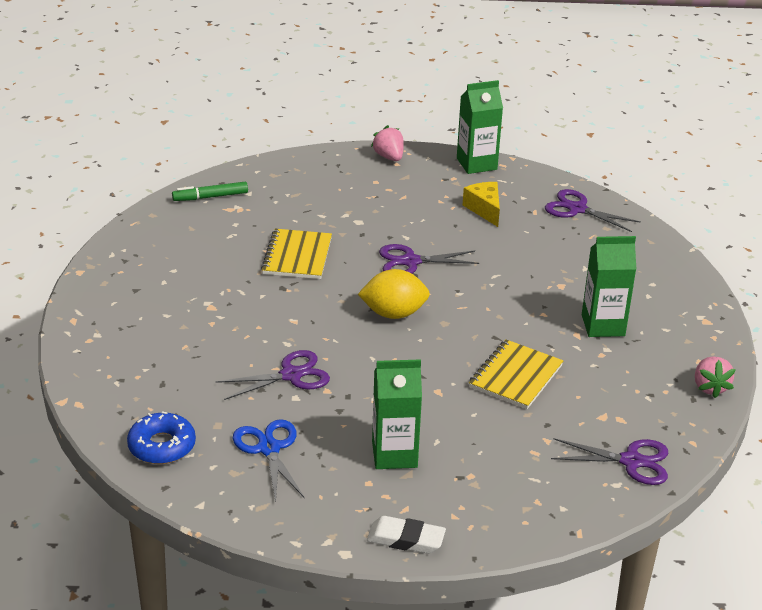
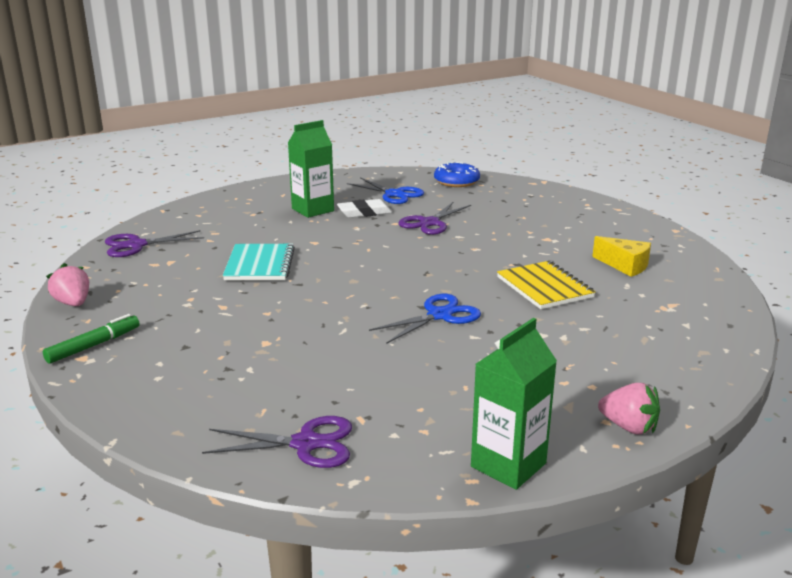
camera: 150 degrees right, 10 degrees down
(210, 197) = (709, 308): green marker -> green marker (93, 345)
(393, 313) = (403, 274): yellow lemon -> none
(405, 539) = (271, 186): white eraser -> white eraser (364, 213)
(410, 261) = (440, 315): purple scissors -> blue scissors
(484, 209) = (425, 397): yellow cheese -> yellow cheese (625, 265)
(515, 376) = (260, 264): yellow notebook -> turquoise notebook
(603, 325) = (199, 320): green carton -> none

